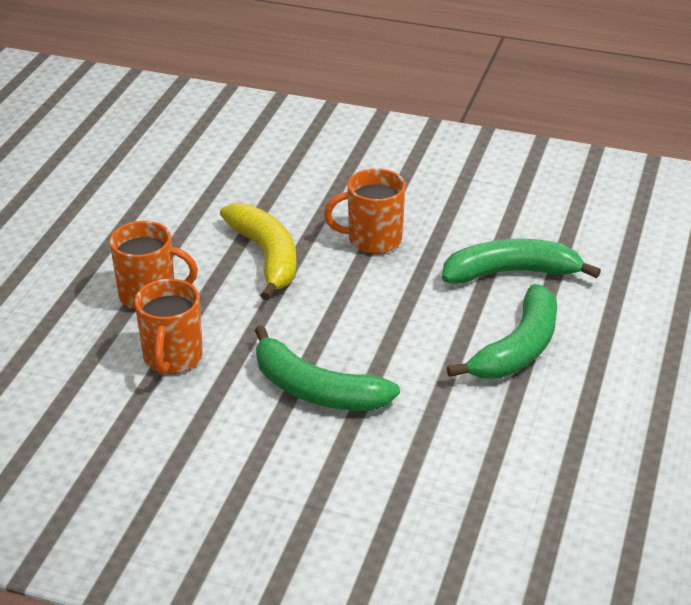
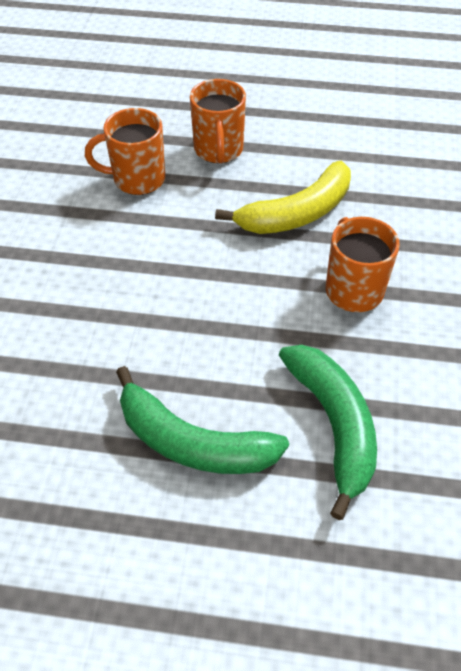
camera: 80 degrees right, 15 degrees up
(316, 390) = (105, 278): green banana -> none

